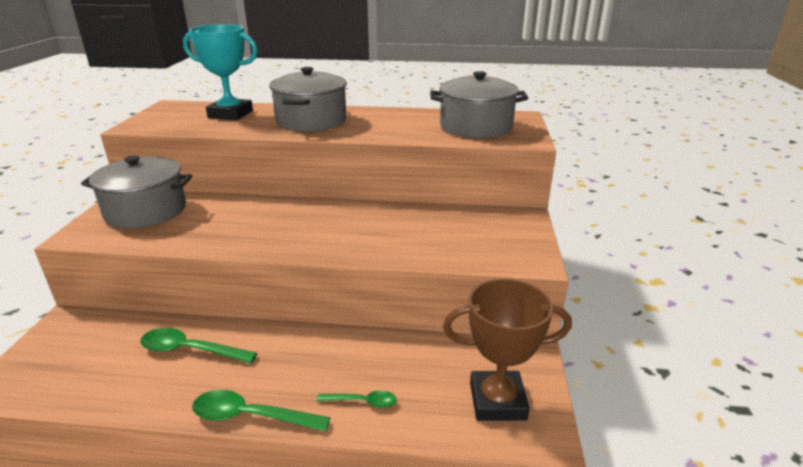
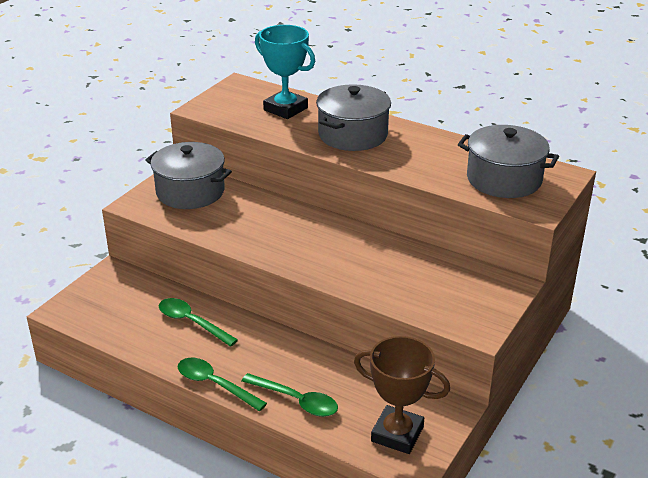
camera: 25 degrees right, 5 degrees up
(362, 402) = (296, 400): green spoon -> green spoon, size x1.70

